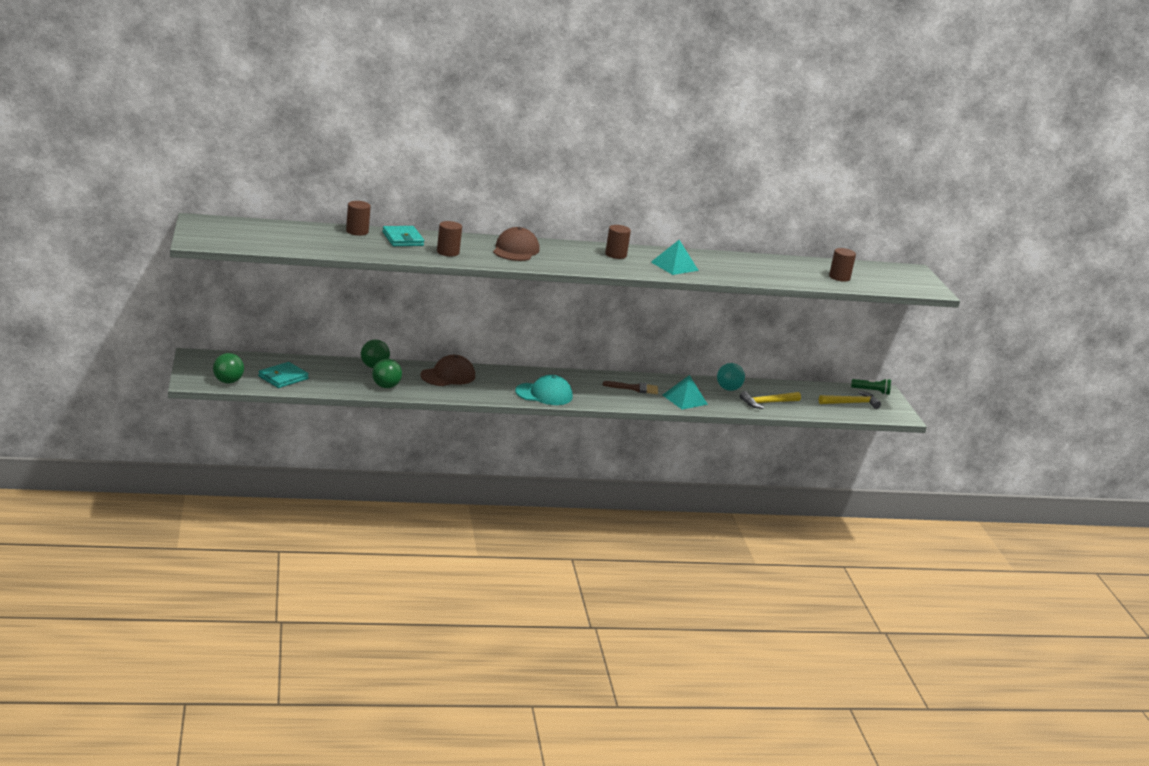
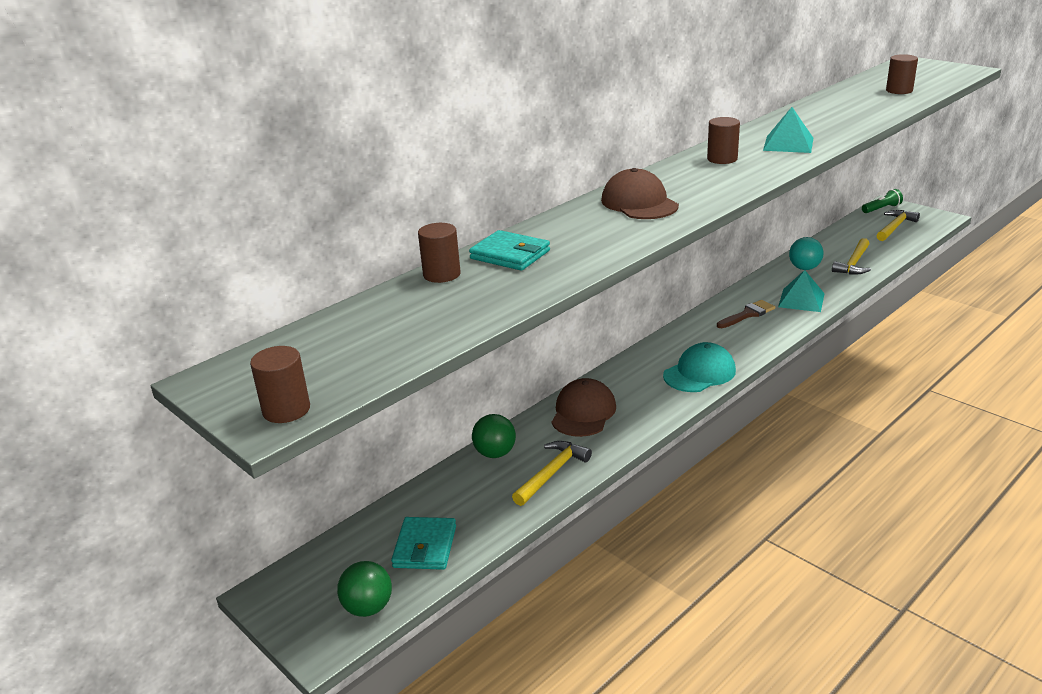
camera: 30 degrees left, 5 degrees up
(386, 386) = (552, 473): green ball -> yellow hammer
(448, 252) = (590, 243): brown cylinder -> brown cylinder (286, 410)

